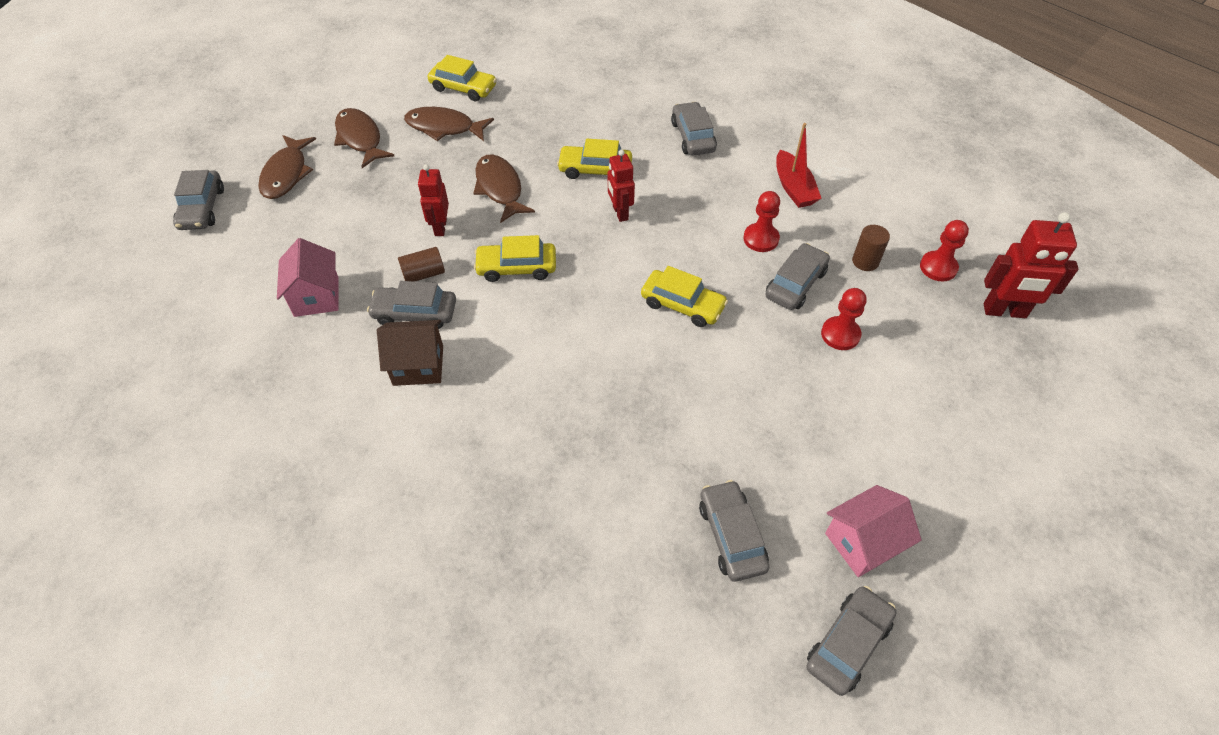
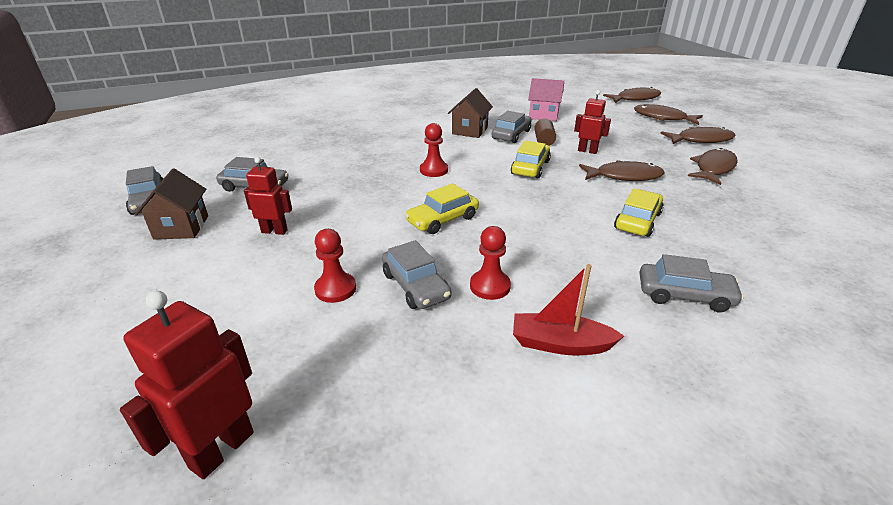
camera: 115 degrees right, 20 degrees down
(202, 208) = (635, 99): grey car -> brown fish
(463, 88) = (778, 184): yellow car -> none
(620, 213) = (570, 219): red robot -> red robot (274, 231)
(862, 542) = (181, 227): pink house -> brown house
(865, 261) = (404, 351): brown cylinder -> none
(938, 267) = (342, 419): red pawn -> red pawn (434, 170)

